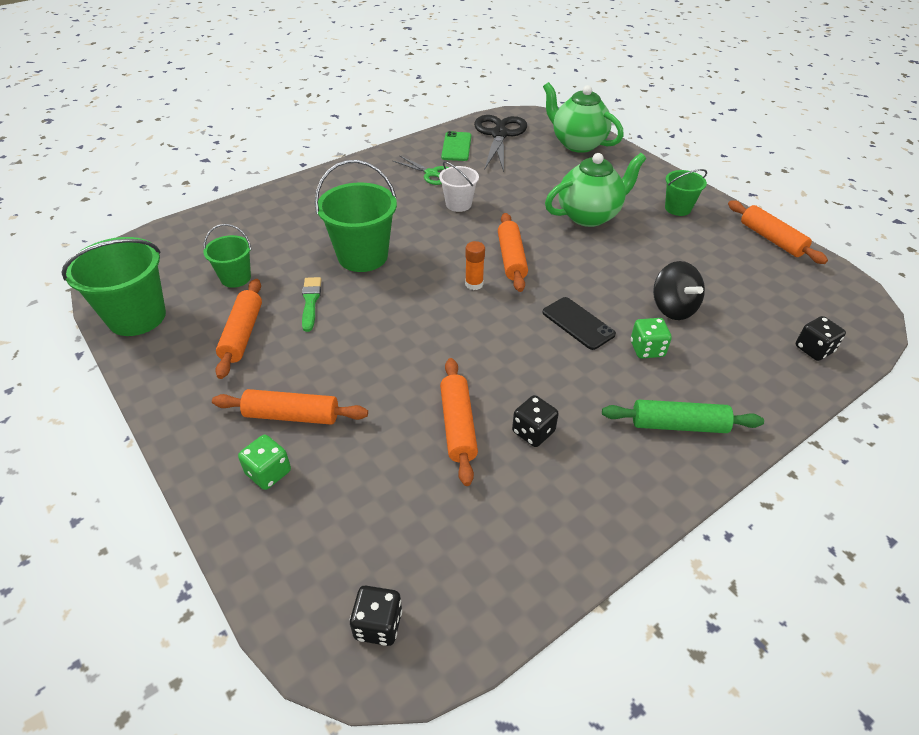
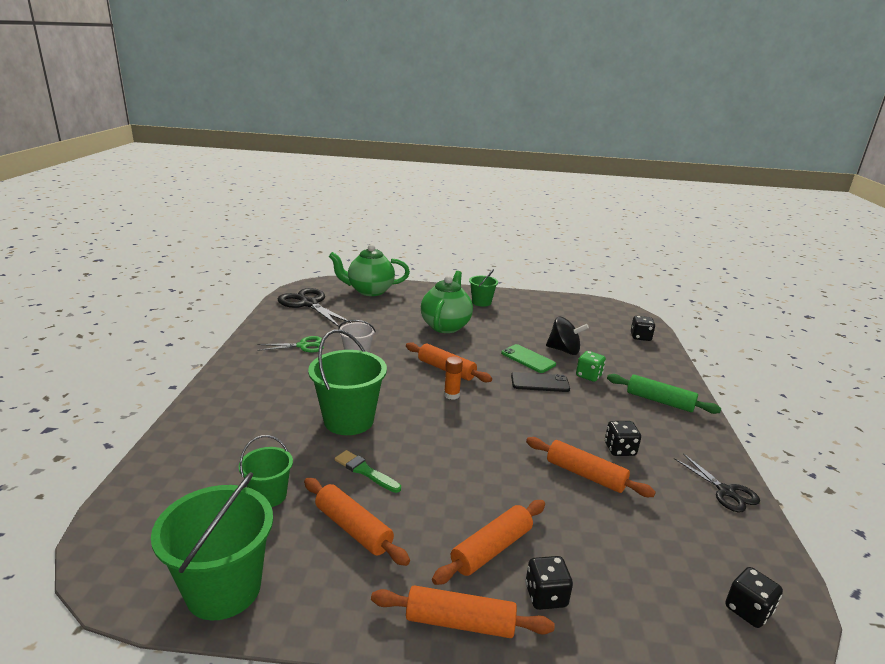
camera: 50 degrees left, 20 degrees down
(268, 472) = (546, 596): green dice -> black dice
(456, 147) = (291, 322): green phone -> green phone (528, 359)
(561, 548) = (726, 492): none -> black scissors
(678, 425) = (659, 401): green rolling pin -> green rolling pin turned 75 degrees clockwise
(771, 239) = (544, 298): orange rolling pin -> orange rolling pin (460, 622)

